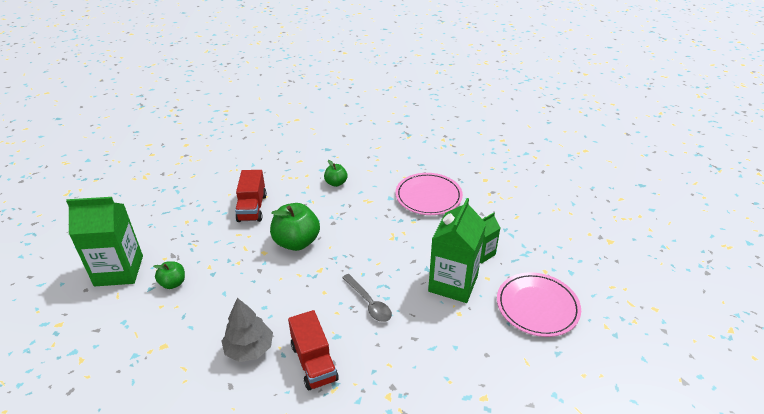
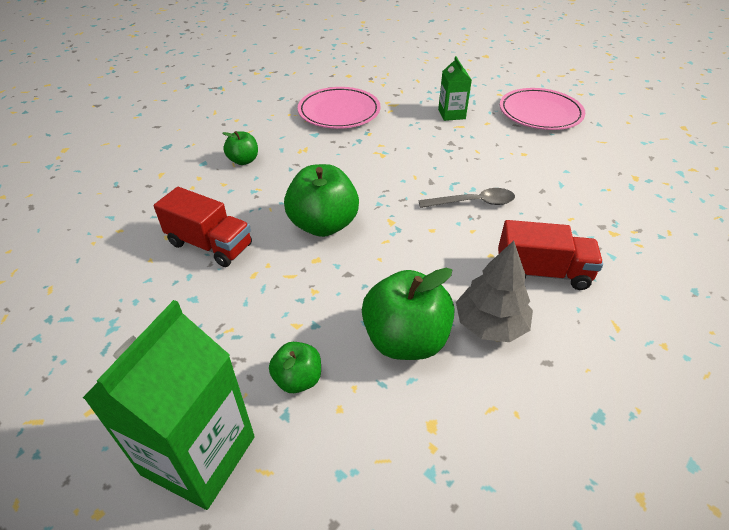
camera: 60 degrees left, 5 degrees up
(218, 314) = (405, 340): none -> green apple
(453, 283) = (481, 143): green carton -> none

